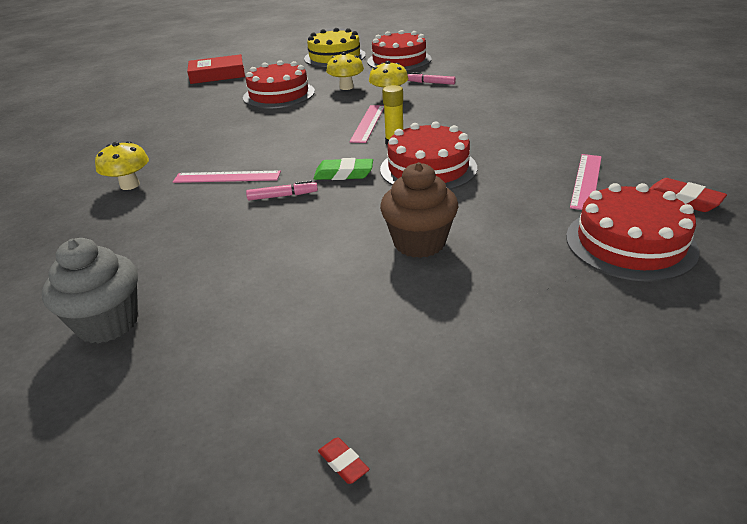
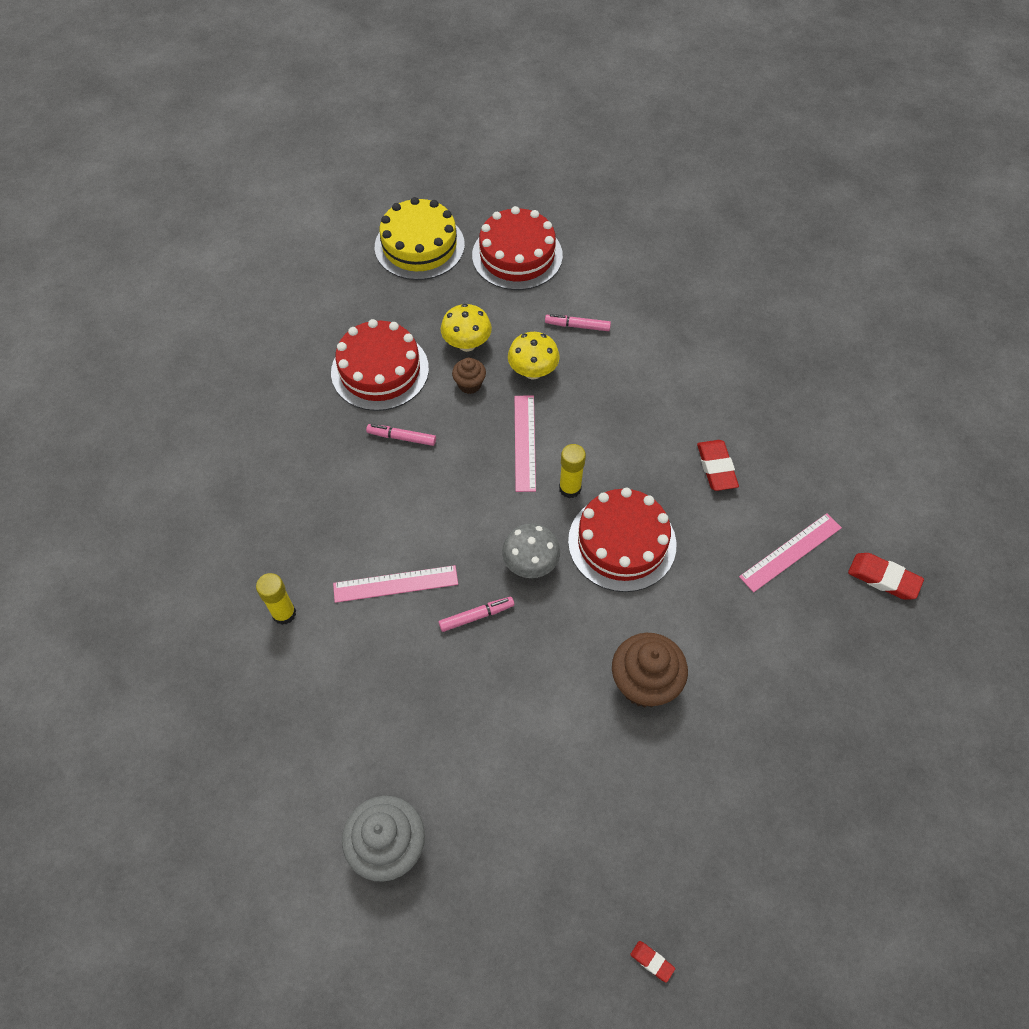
camera: 15 degrees left, 25 degrees up
(130, 185) = (284, 613): yellow mushroom -> yellow glue stick
(217, 75) = (263, 311): red book -> none
(276, 118) = (402, 438): none -> pink marker
(339, 101) = (469, 384): none -> brown cupcake
(344, 174) = (530, 564): green eraser -> grey mushroom
(524, 139) = (716, 468): none -> red eraser
(586, 181) = (790, 552): pink ruler -> pink ruler turned 45 degrees clockwise
(630, 243) = (837, 658): red cake -> none

